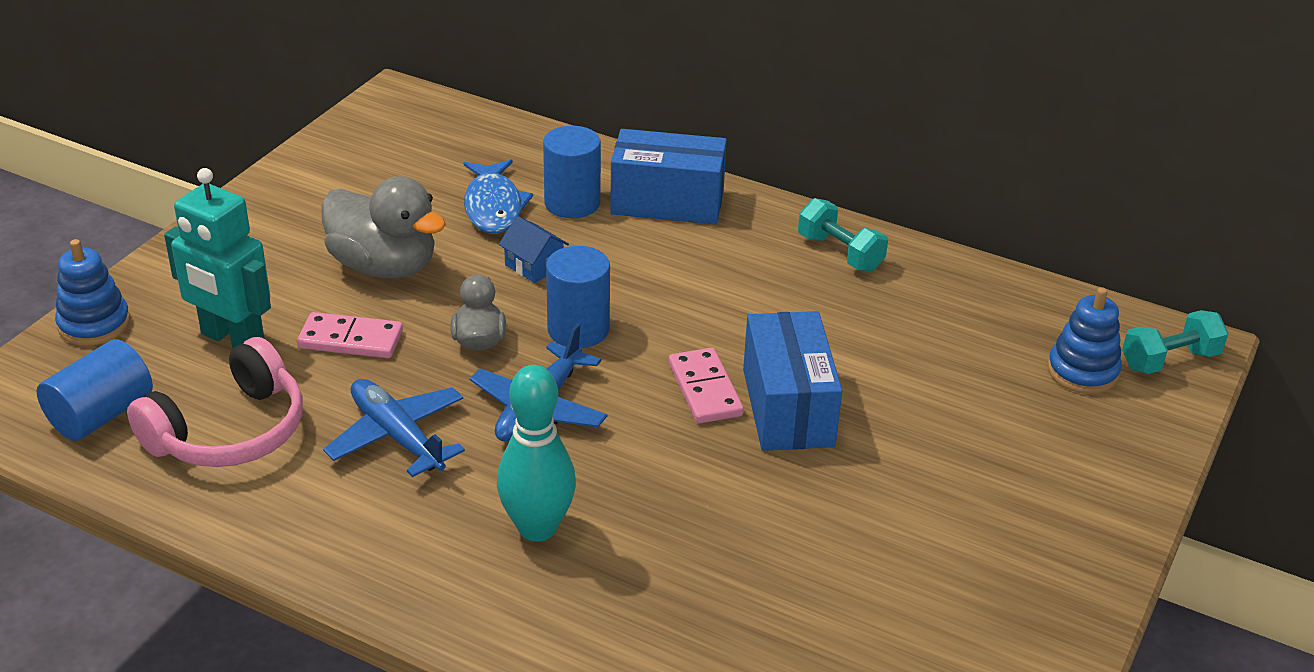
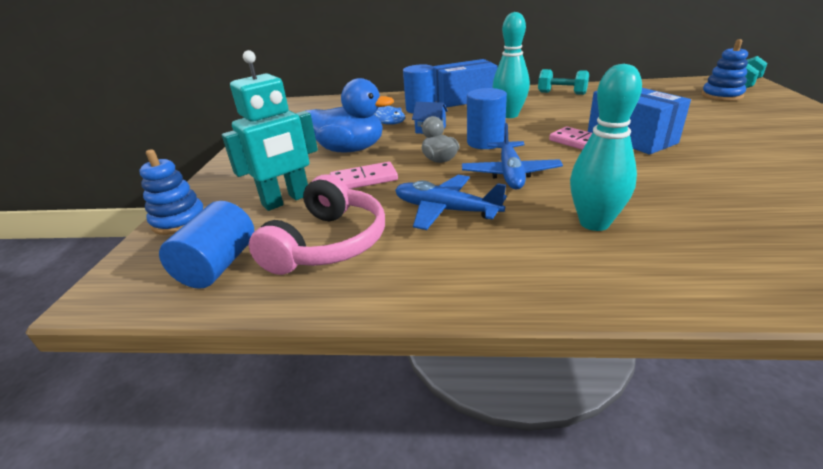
camera: 20 degrees left, 5 degrees down
(232, 340) = (286, 200): turquoise robot -> turquoise robot turned 45 degrees counterclockwise
(384, 266) = (350, 149): grey duck -> blue duck
(686, 278) = (509, 115): none -> turquoise bowling pin

